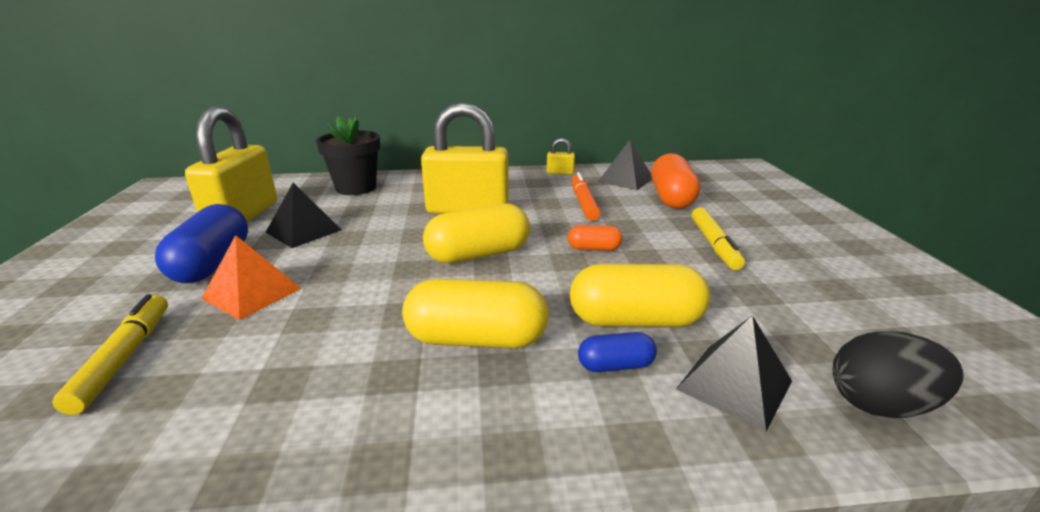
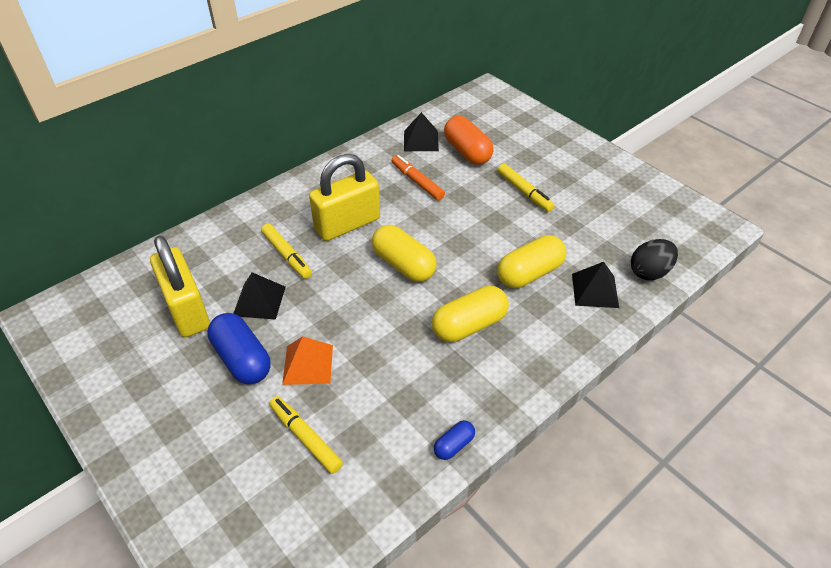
camera: 35 degrees left, 20 degrees up
(356, 188) = (229, 237): black flower pot -> none
(380, 211) = (287, 255): none -> yellow marker
(478, 254) = (403, 265): yellow capsule -> yellow capsule turned 75 degrees counterclockwise
(560, 173) = (367, 150): yellow padlock -> none
(594, 248) = (463, 227): orange capsule -> none
(615, 366) = (543, 306): blue capsule -> blue capsule (454, 445)

